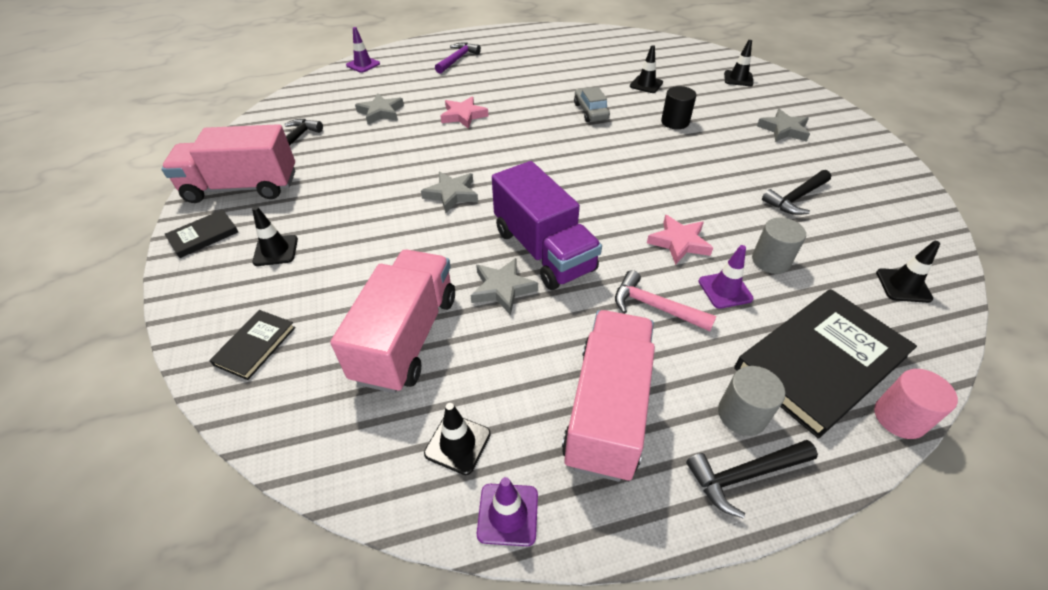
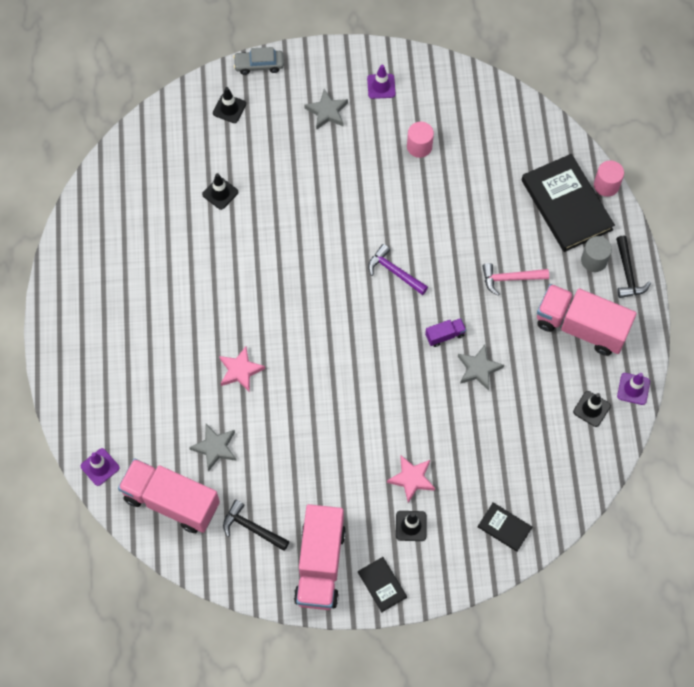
camera: 80 degrees left, 20 degrees up
(407, 337) = (512, 432): pink truck -> pink truck (171, 501)
(451, 194) = (365, 392): grey star -> none
(457, 59) = (114, 364): purple hammer -> purple hammer (394, 272)
(543, 250) = (445, 335): purple truck -> purple truck, size x0.43
(590, 111) = (260, 256): grey car -> grey car (259, 65)
(655, 307) = (510, 278): pink hammer -> pink hammer turned 45 degrees clockwise
(675, 122) = (295, 191): black cylinder -> none
(679, 242) = (453, 243): pink star -> pink star (411, 479)
(725, 290) = (503, 232): purple traffic cone -> purple traffic cone (381, 86)
(770, 261) = (481, 193): grey cylinder -> none
(796, 198) = (419, 146): black hammer -> pink cylinder
(903, 285) = (516, 128): black traffic cone -> none

